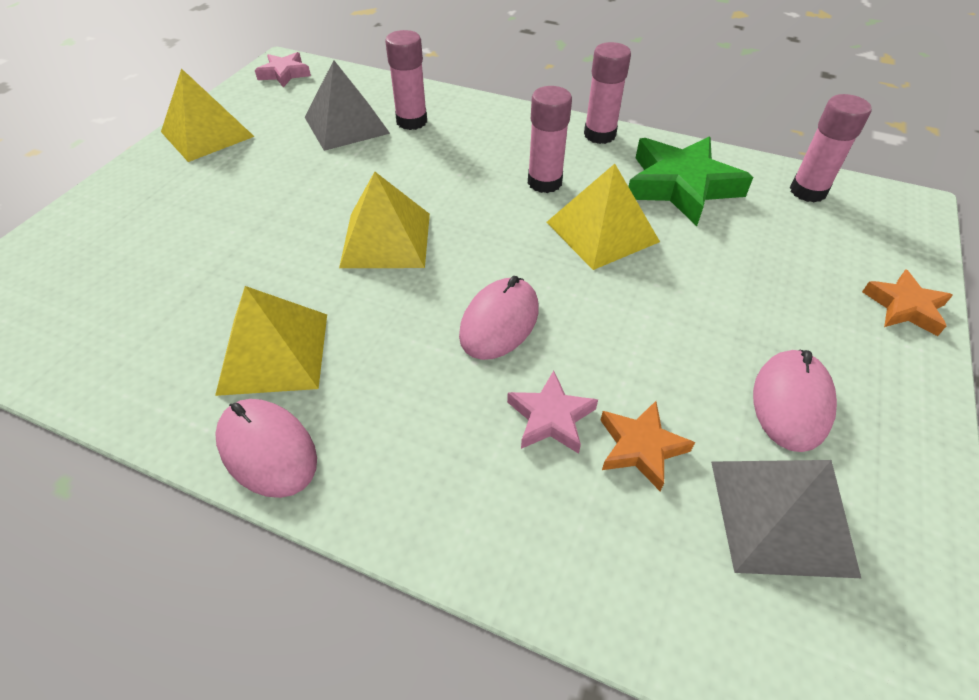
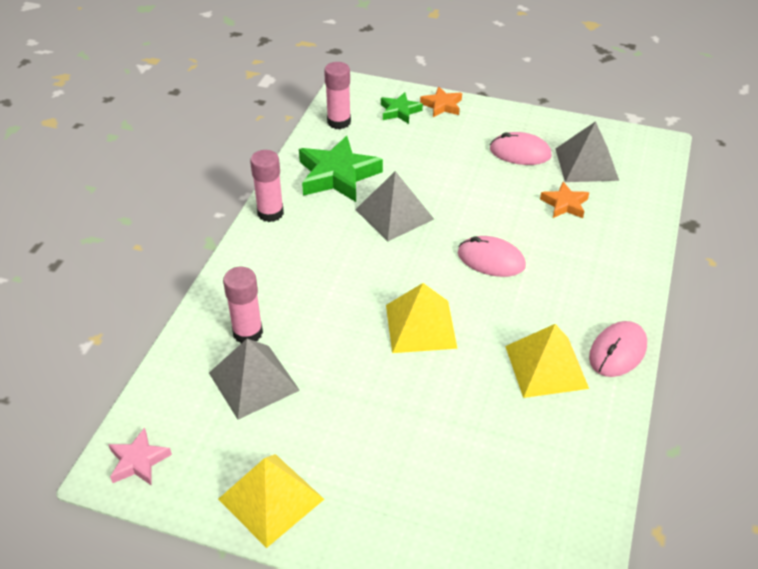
camera: 95 degrees left, 5 degrees down
(544, 182) = (339, 243): pink glue stick -> none
(551, 417) = (556, 236): pink star -> none
(602, 231) = (394, 214): yellow pyramid -> grey pyramid
(863, 254) = (400, 111): none -> green star

